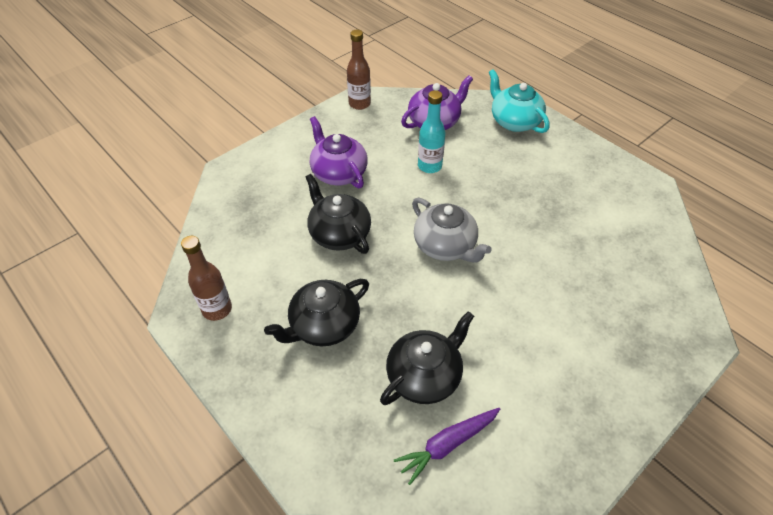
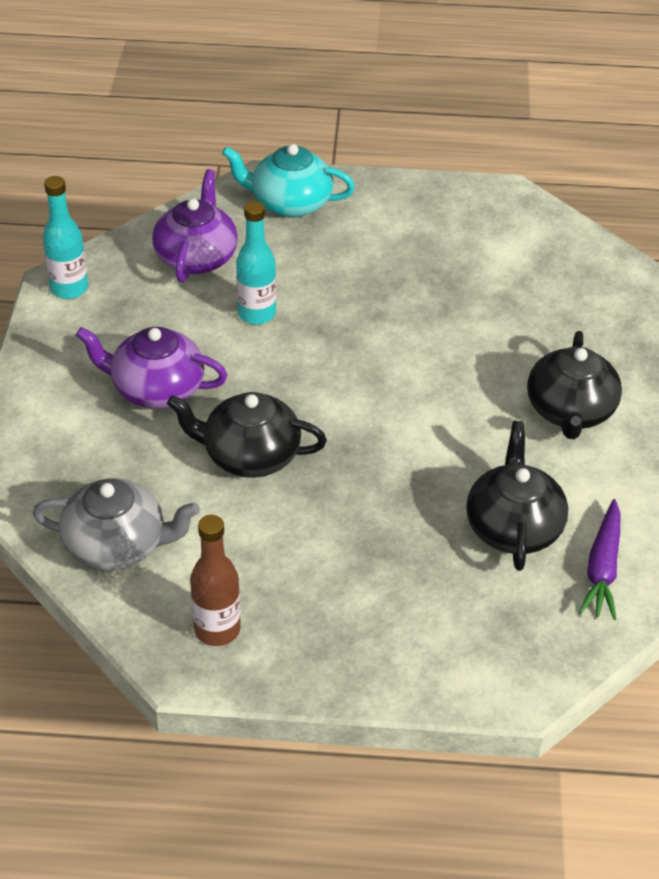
camera: 45 degrees left, 5 degrees down
(324, 325) = (357, 557): black teapot -> black teapot (570, 411)
(359, 104) = (69, 289): brown bottle -> turquoise bottle
(445, 246) = (381, 390): grey teapot -> grey teapot (117, 545)

